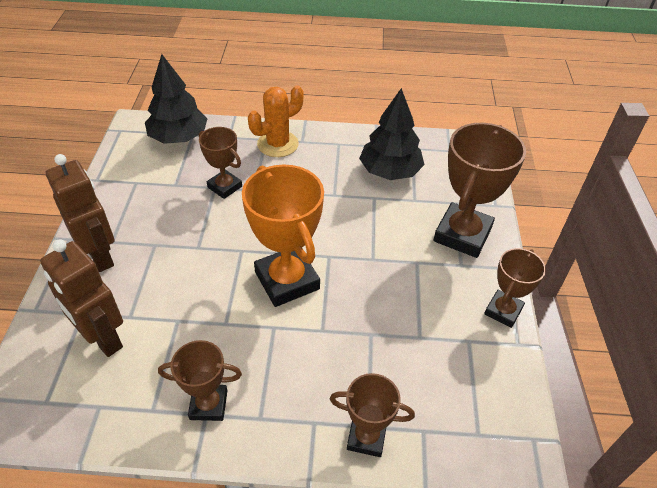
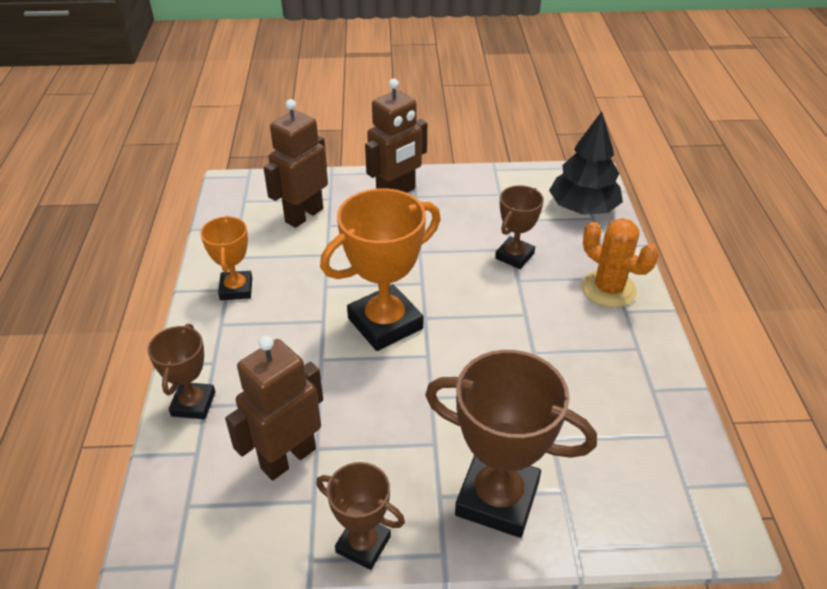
camera: 85 degrees right, 5 degrees down
(208, 405) = (236, 289): brown trophy -> orange trophy
(390, 171) = (602, 408): black tree -> none
(429, 357) = (288, 458): none -> brown robot

